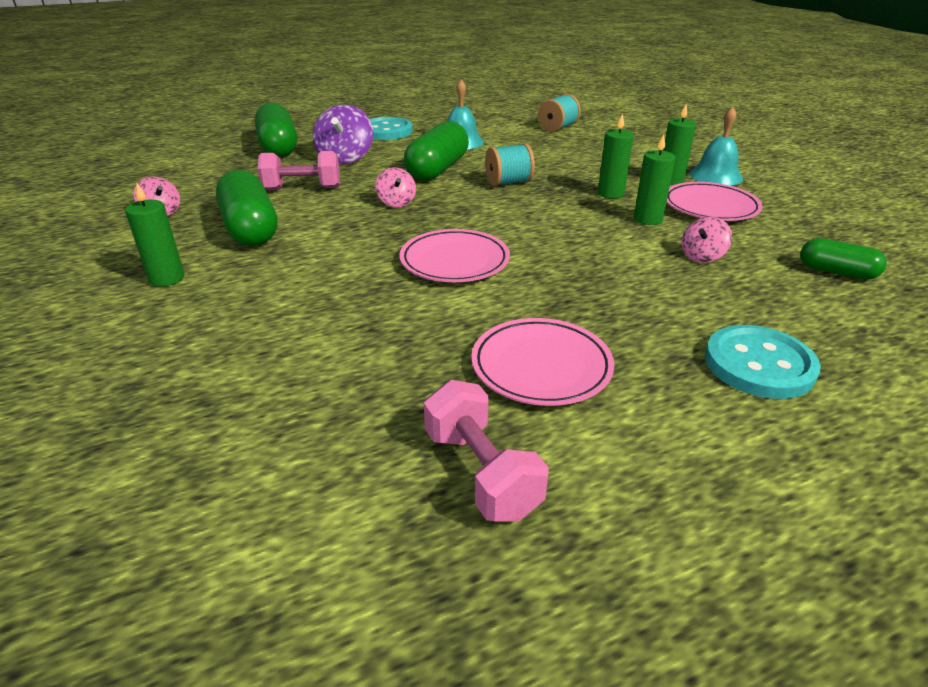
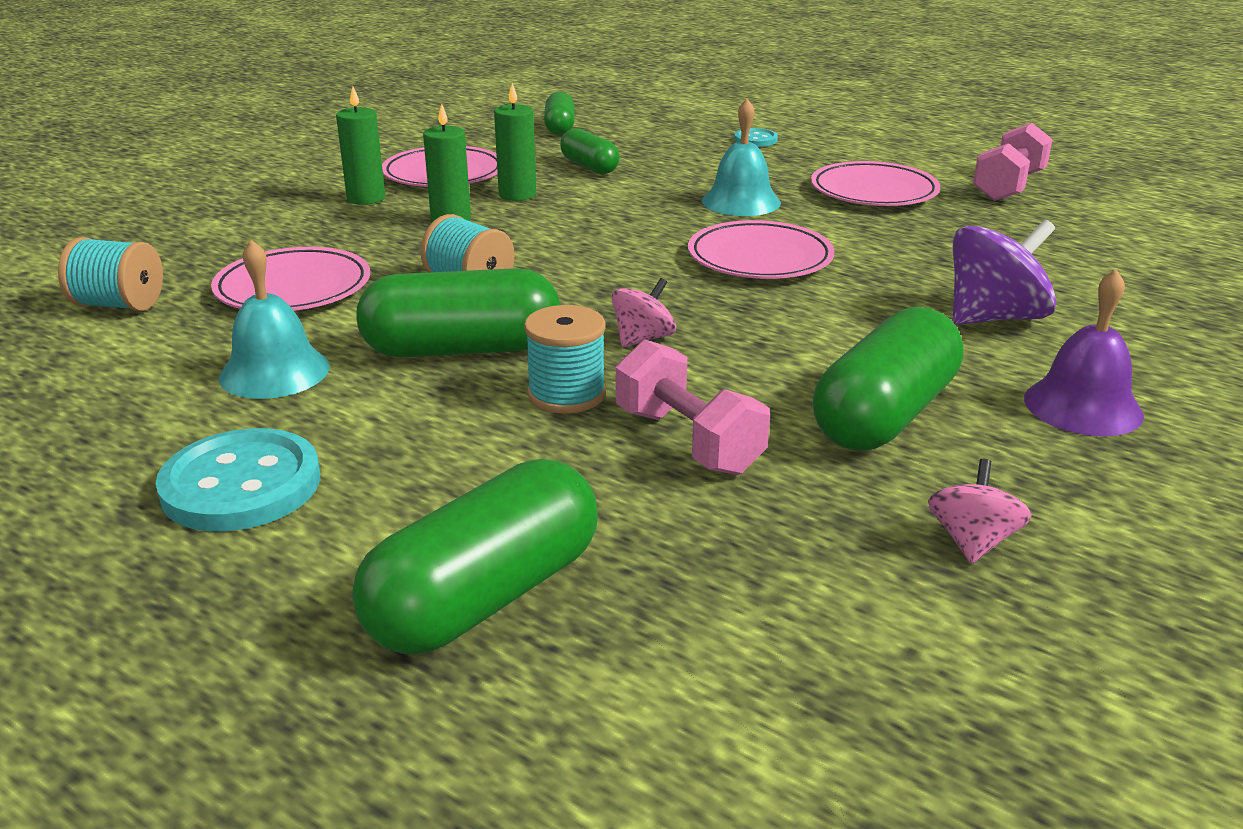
camera: 120 degrees left, 5 degrees down
(167, 278) = (1083, 406): green candle -> purple bell
(345, 158) = (483, 463): purple spinning top -> purple spinning top (994, 318)
(371, 178) = (566, 394): none -> turquoise spool
(544, 152) = (293, 288): none -> pink plate
(702, 256) = (589, 166): pink spinning top -> green capsule
(715, 176) = (324, 180): turquoise bell -> turquoise bell (741, 201)
(759, 364) = (755, 140): turquoise button -> turquoise button, size x0.52

